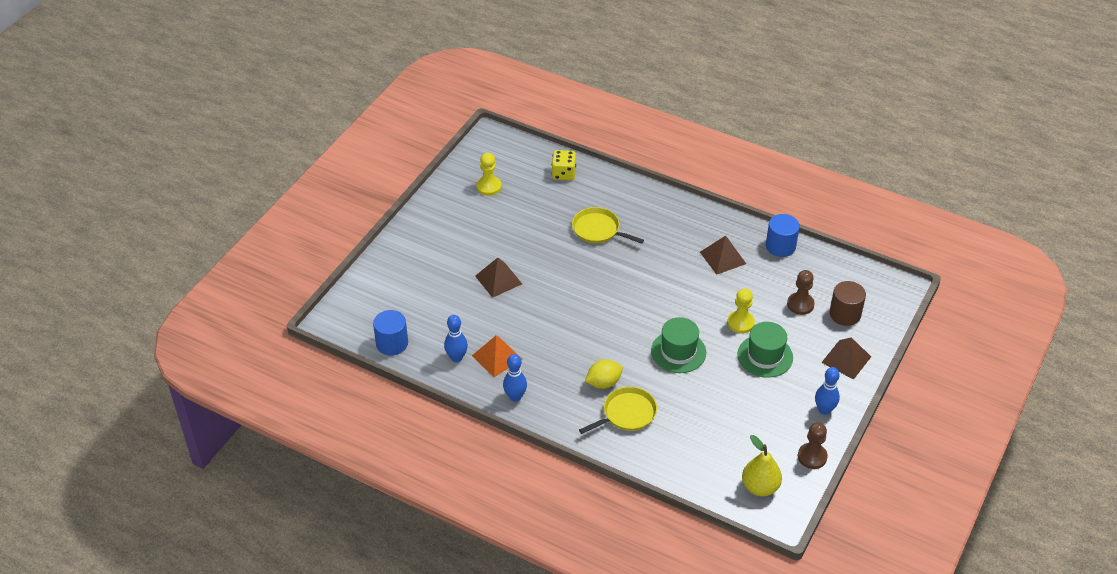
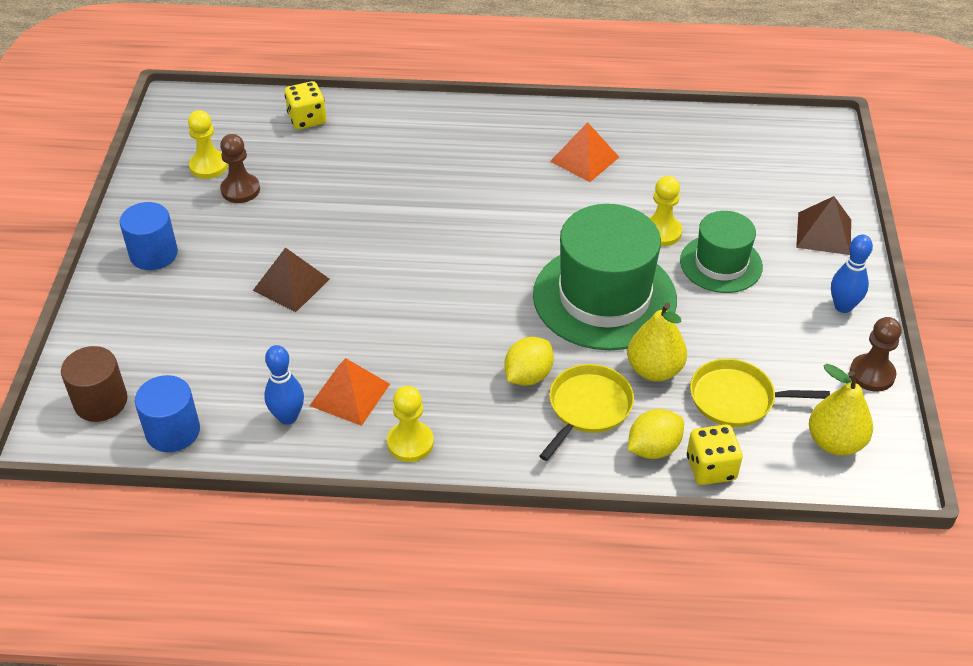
camera: 25 degrees left, 0 degrees up
(515, 397) = (410, 443): blue bowling pin -> yellow pawn
(598, 230) = (397, 175): yellow pan -> yellow pan (736, 398)
(650, 450) = (653, 448): none -> yellow lemon
(676, 474) = (711, 468): none -> yellow dice
(678, 352) = (604, 297): green hat -> green hat, size x1.71
(680, 406) = (654, 370): none -> yellow pear
(723, 257) = (584, 159): brown pyramid -> orange pyramid
(780, 246) = (648, 123): blue cylinder -> blue cylinder (153, 254)
(800, 304) = (720, 185): brown pawn -> brown pawn (240, 190)
(845, 314) = (782, 179): brown cylinder -> brown cylinder (101, 401)

